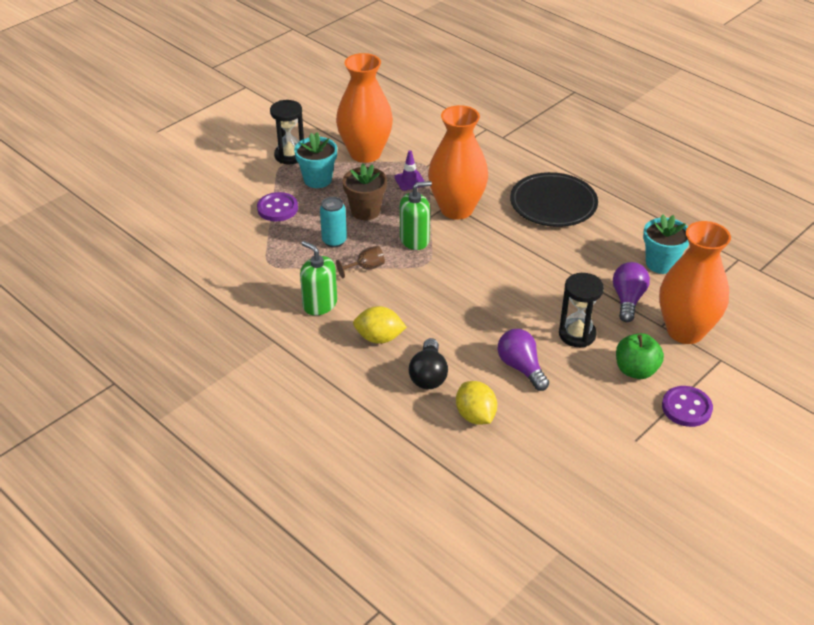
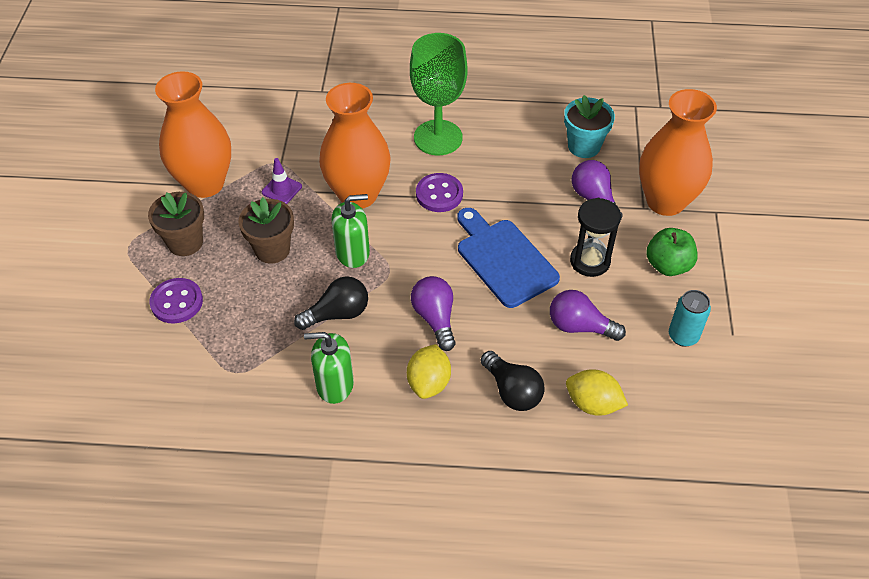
camera: 40 degrees left, 10 degrees up
(290, 155) = (125, 231): black hourglass -> none
(317, 179) = (185, 242): turquoise flower pot -> brown flower pot
(334, 241) = (275, 303): turquoise can -> turquoise can (683, 336)
(365, 268) = (337, 314): brown goblet -> black light bulb
(379, 338) = (429, 382): yellow lemon -> yellow lemon turned 45 degrees counterclockwise
(414, 240) = (352, 252): green soap dispenser -> green soap dispenser turned 45 degrees clockwise
(425, 306) = (435, 318): none -> purple light bulb
(513, 299) = (503, 259): none -> blue cutting board
(553, 204) = (438, 138): black plate -> green goblet
(686, 408) = (737, 275): purple button -> purple button (439, 194)

